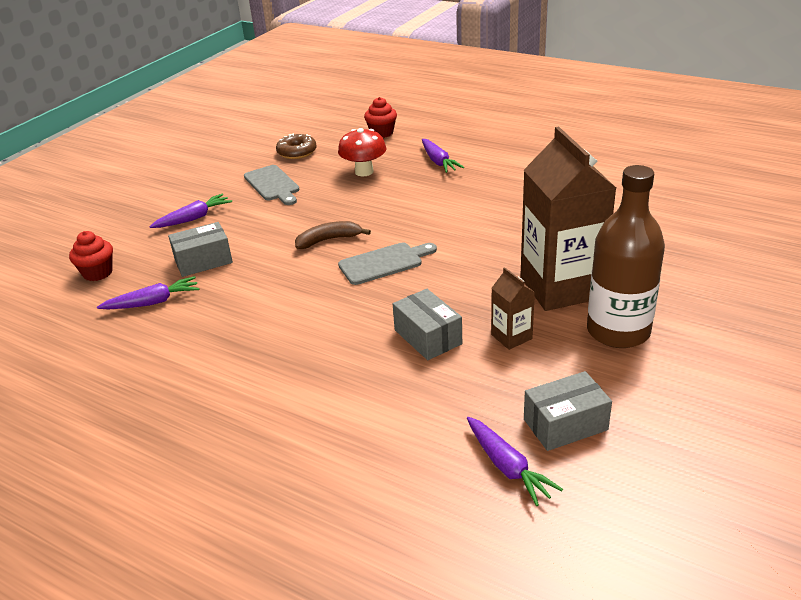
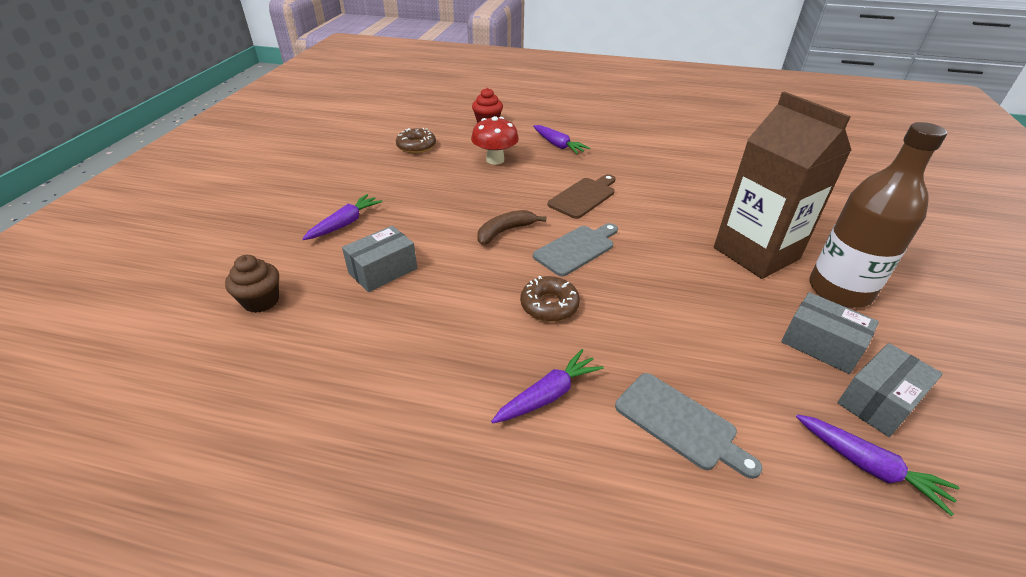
camera: 20 degrees left, 5 degrees up
(98, 273) = (261, 301): red cupcake -> brown cupcake
(153, 302) = (350, 329): purple carrot -> purple carrot (548, 395)
(272, 185) = (411, 180): grey cutting board -> grey cutting board (680, 423)
(325, 307) = (549, 305): none -> brown donut
(427, 216) = (584, 197): none -> brown cutting board
(427, 337) = (676, 324): grey box -> grey box (821, 345)
(511, 337) = (753, 311): brown carton -> none

